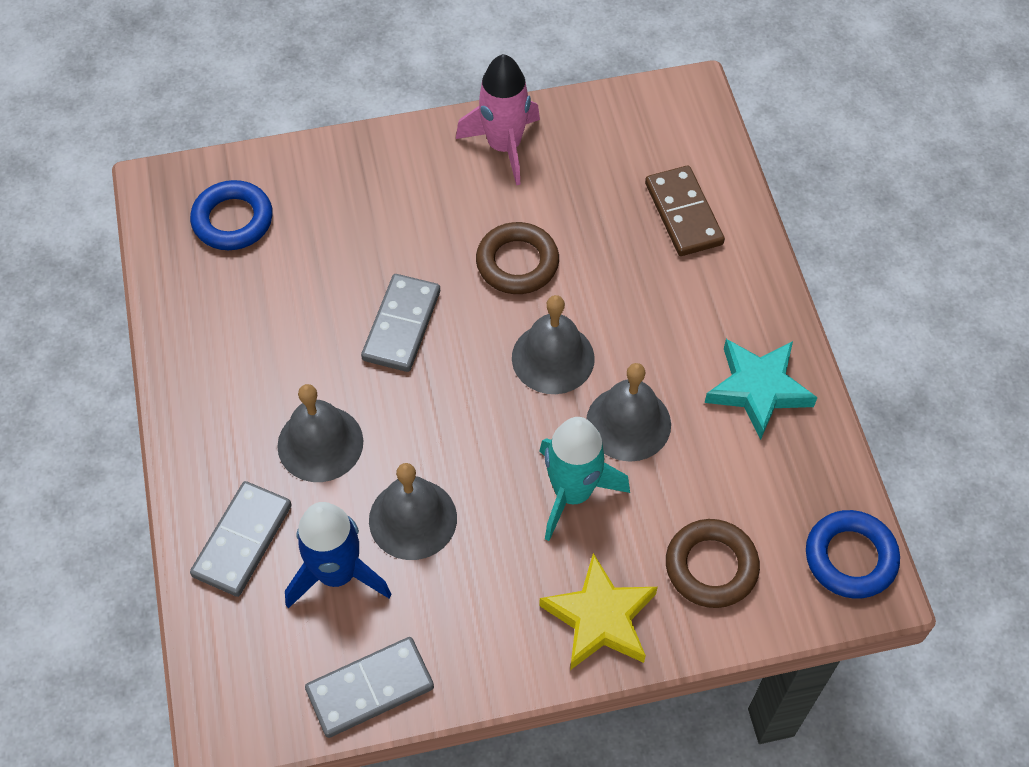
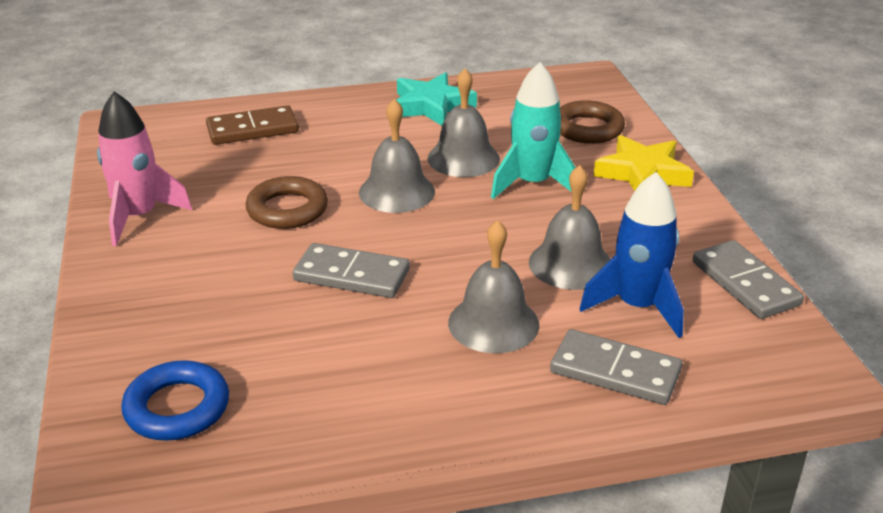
camera: 90 degrees left, 25 degrees down
(850, 558) = (569, 81): blue ring -> none

